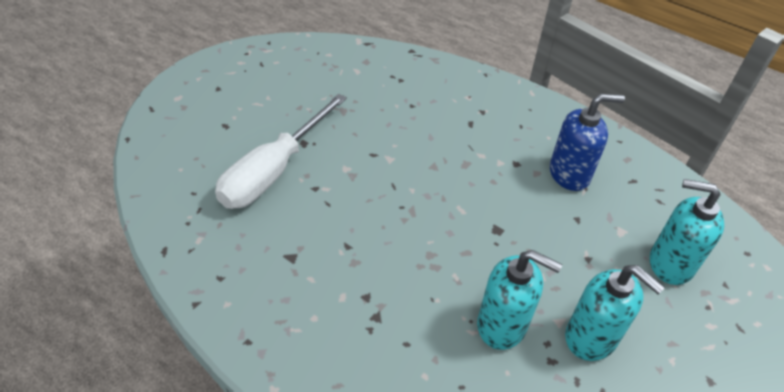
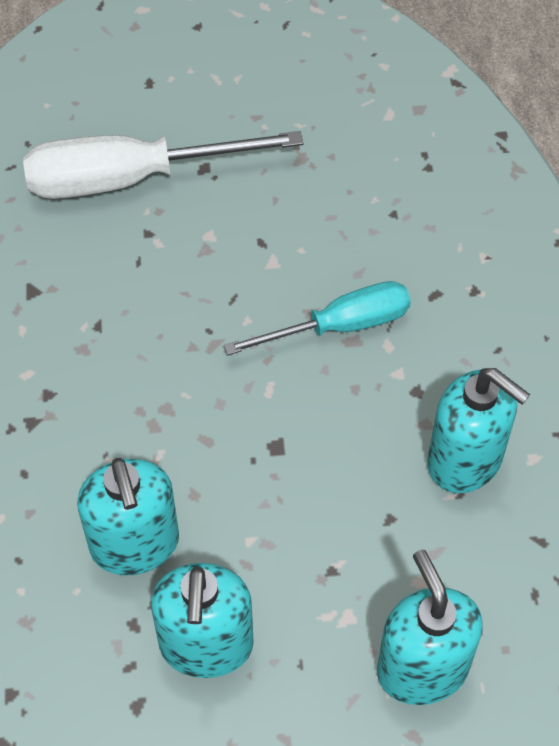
camera: 50 degrees right, 10 degrees up
(453, 162) = (340, 326): none -> turquoise screwdriver
(569, 174) = (465, 460): blue soap dispenser -> turquoise soap dispenser

